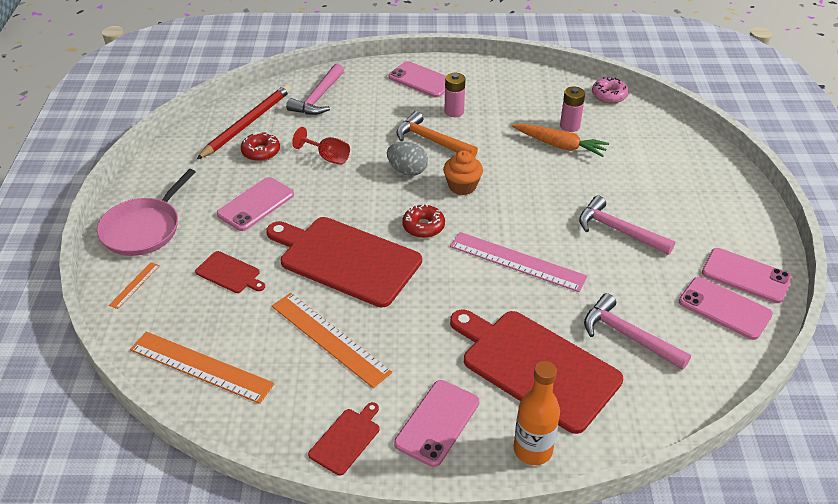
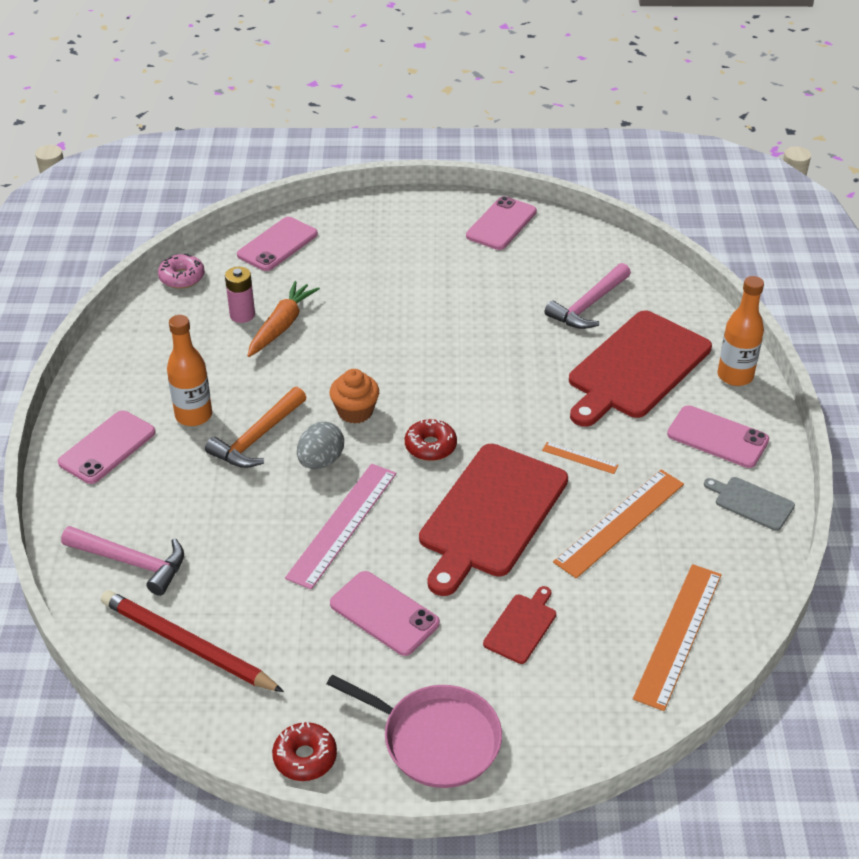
camera: 90 degrees left, 0 degrees up
(134, 285) = (550, 728): orange ruler -> orange ruler (579, 458)
(261, 152) = (263, 620): red donut -> red donut (305, 757)
(328, 157) = (284, 542): red goblet -> none
(346, 439) = (751, 502): red cutting board -> grey cutting board
(454, 112) = (193, 415): pink battery -> orange bottle
(517, 261) = (488, 372): pink ruler -> pink ruler (342, 524)
(618, 230) = (436, 296): pink hammer -> none
(724, 308) = (546, 243): pink phone -> pink phone (277, 244)

